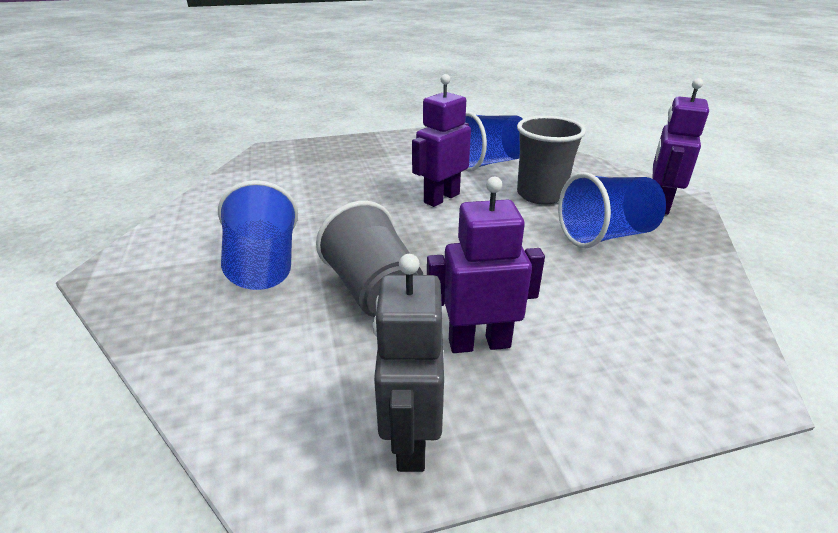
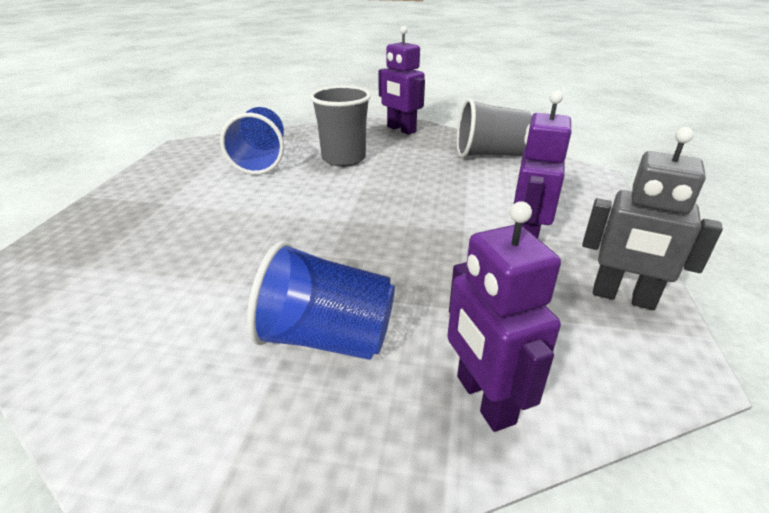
camera: 65 degrees left, 0 degrees up
(374, 291) = (428, 272): grey cup -> grey cup (490, 155)
(441, 198) = (298, 199): purple robot -> purple robot (484, 399)
(605, 235) = (424, 157): blue cup -> none

